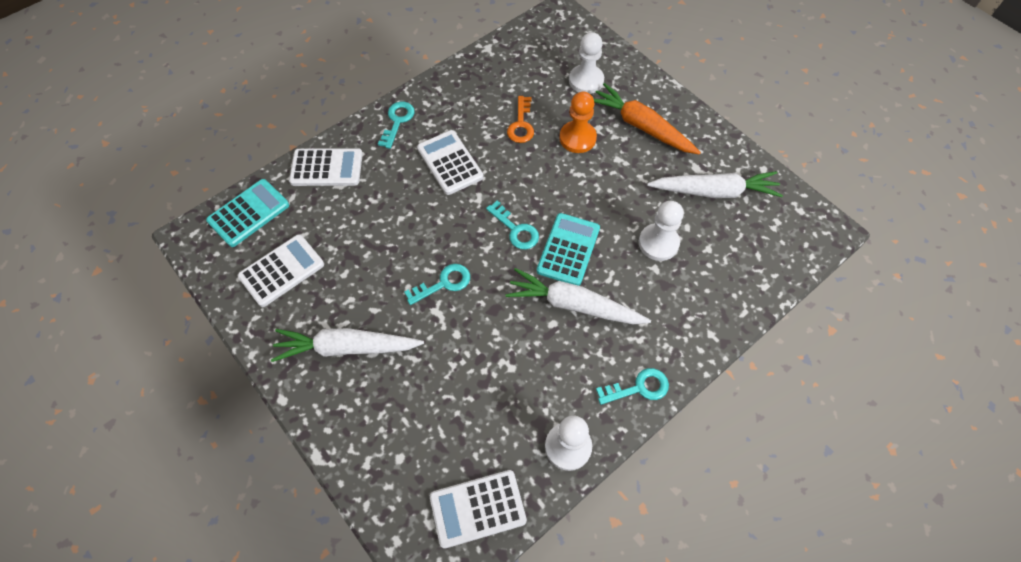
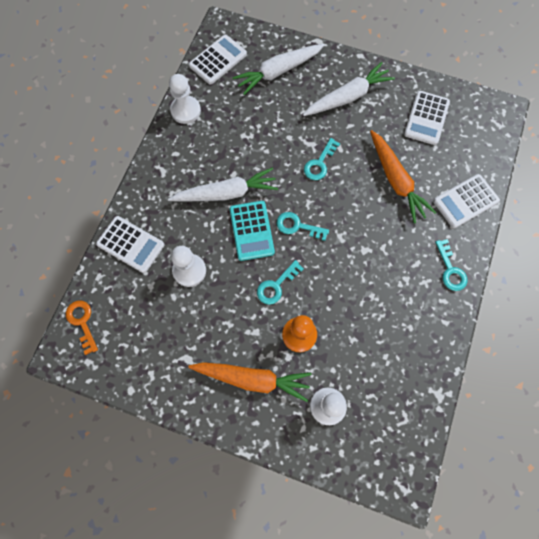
camera: 150 degrees right, 10 degrees up
(248, 213) = (484, 142): turquoise calculator -> none
(376, 222) = (396, 180): none -> orange carrot
(450, 163) = (382, 255): white calculator -> white calculator (131, 244)
(521, 124) = (353, 323): orange key -> orange key (82, 322)
(638, 388) = (159, 162): turquoise key -> turquoise key (276, 285)
(714, 191) = (164, 342): white carrot -> white carrot (278, 72)

